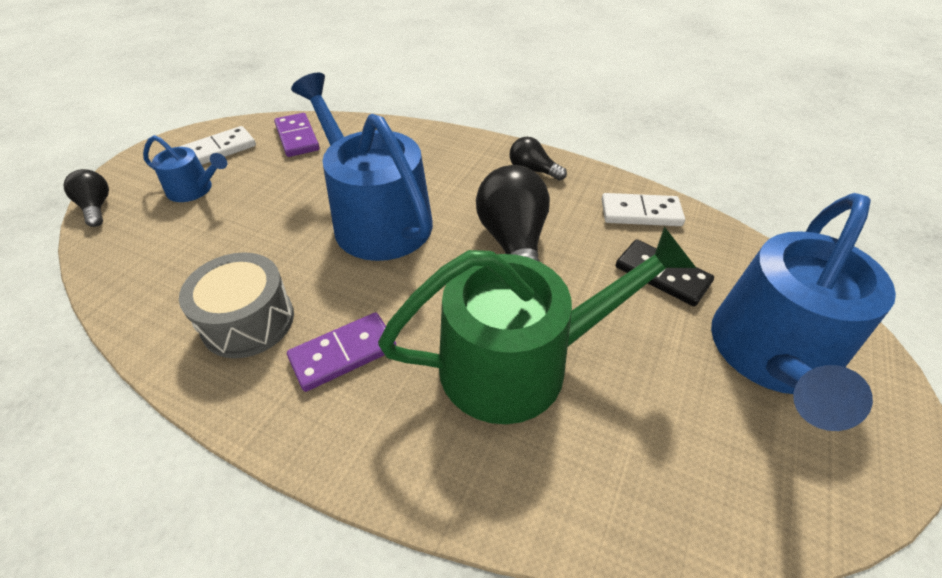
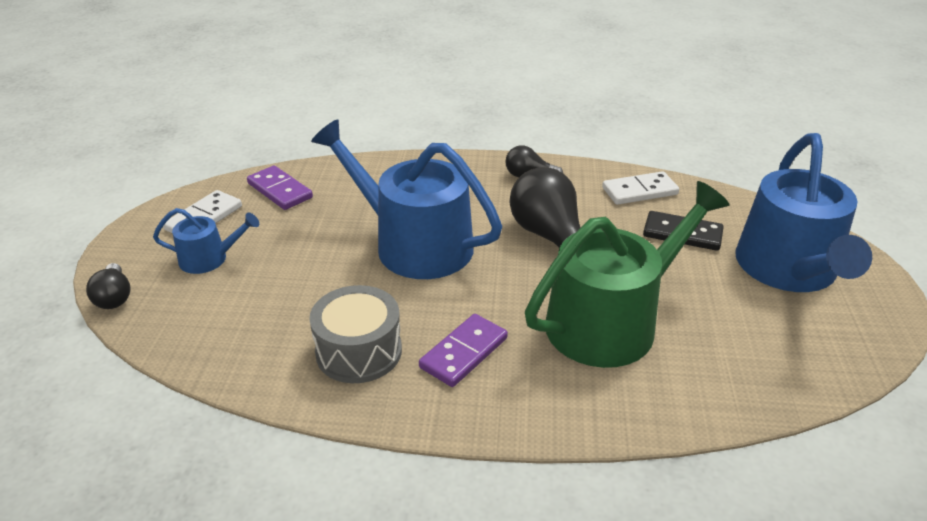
camera: 20 degrees left, 10 degrees down
(96, 207) = (114, 297): black light bulb -> black light bulb turned 150 degrees counterclockwise

